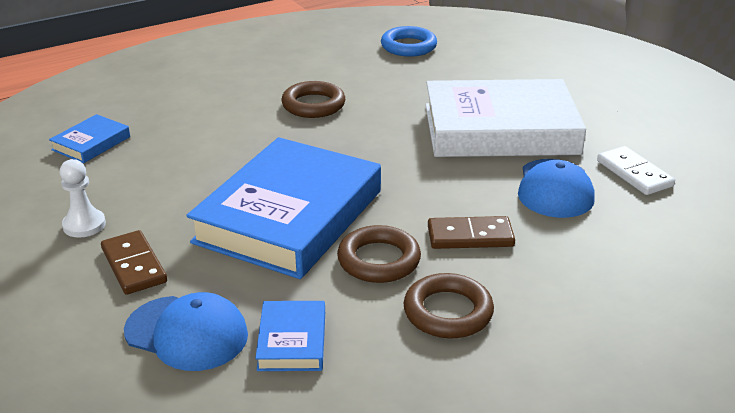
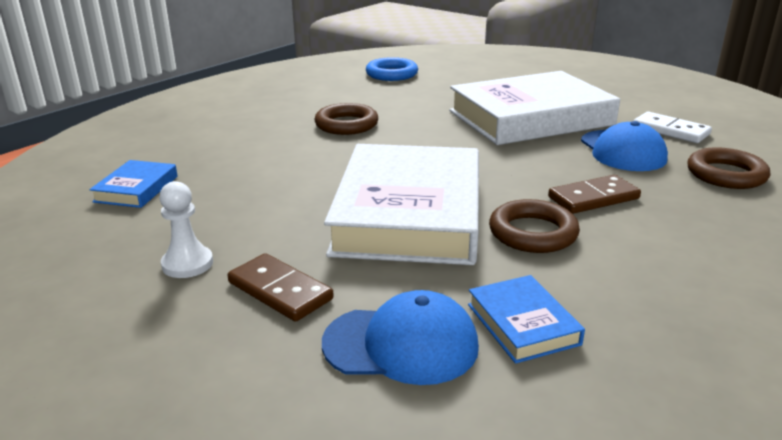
camera: 20 degrees left, 5 degrees down
(289, 216) = (408, 214): blue book -> white book
(448, 312) = (642, 262): brown ring -> brown ring (726, 174)

